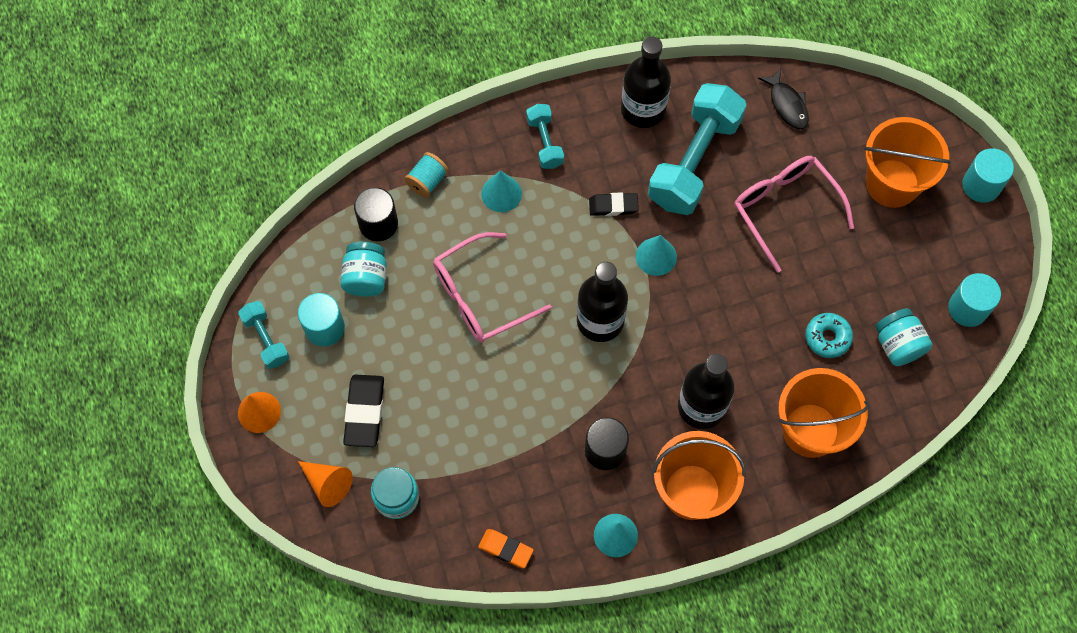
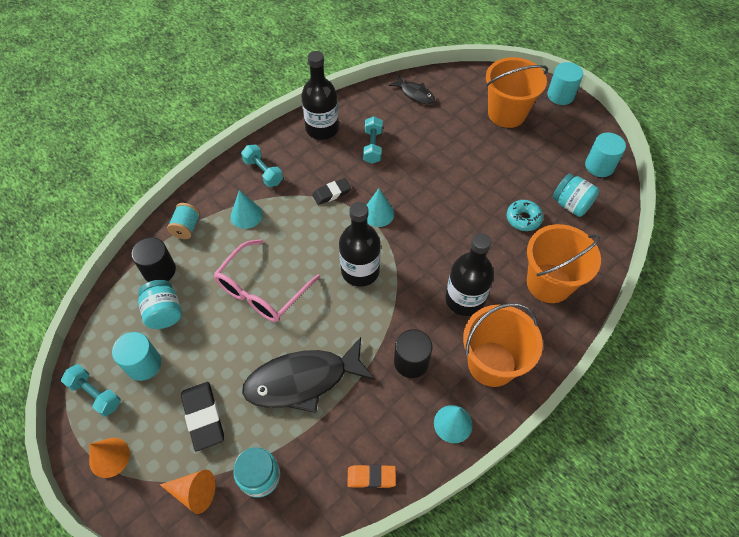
camera: 25 degrees left, 10 degrees down
(481, 419) = (303, 380): none -> black fish
(694, 161) = (372, 146): turquoise dumbbell -> turquoise dumbbell, size x0.49
(784, 208) = (448, 152): pink glasses -> none

